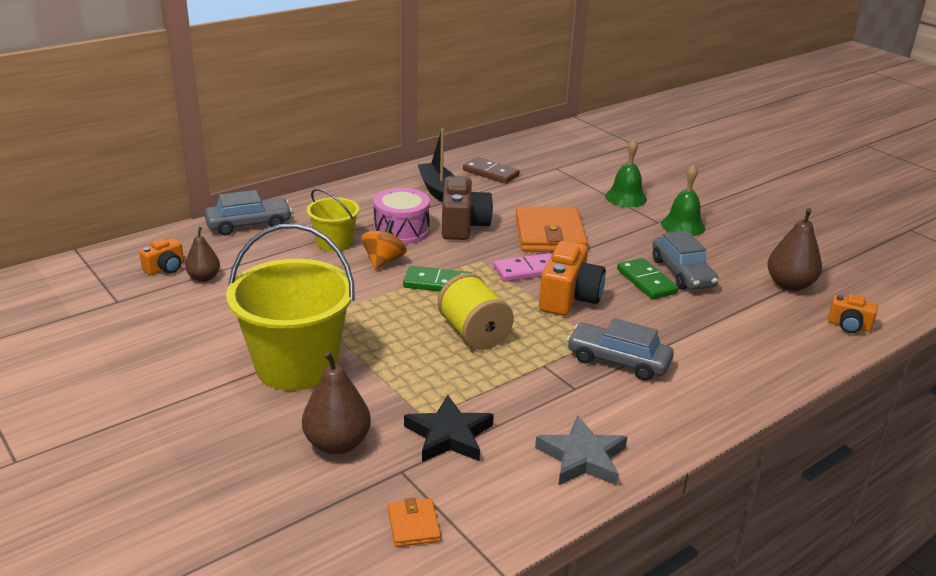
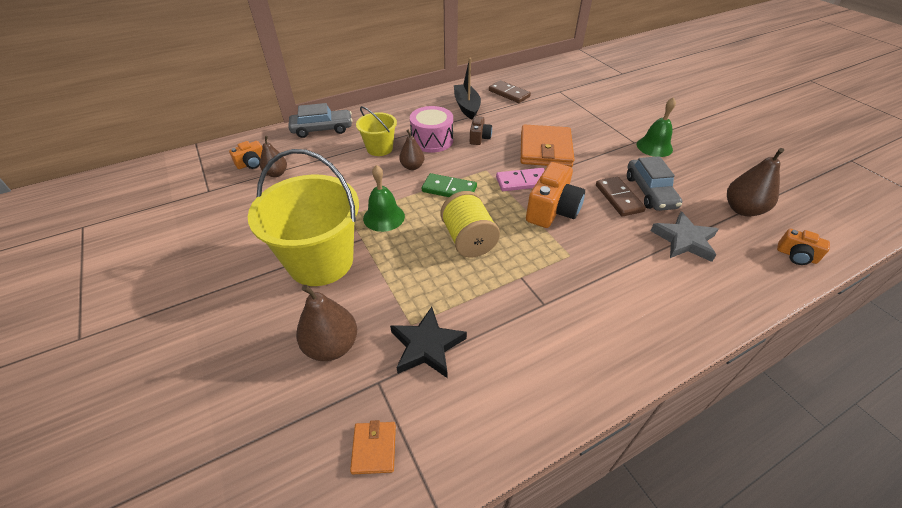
camera: 10 degrees right, 15 degrees up
(383, 261) = (412, 166): orange spinning top -> brown pear
(463, 225) = (479, 138): brown camera -> brown camera, size x0.55
(582, 458) = (539, 384): grey star -> grey star (684, 240)
(618, 361) = (585, 278): grey car -> none
(626, 197) = (610, 119): green bell -> green bell (384, 217)
(646, 281) = (618, 198): green domino -> brown domino

